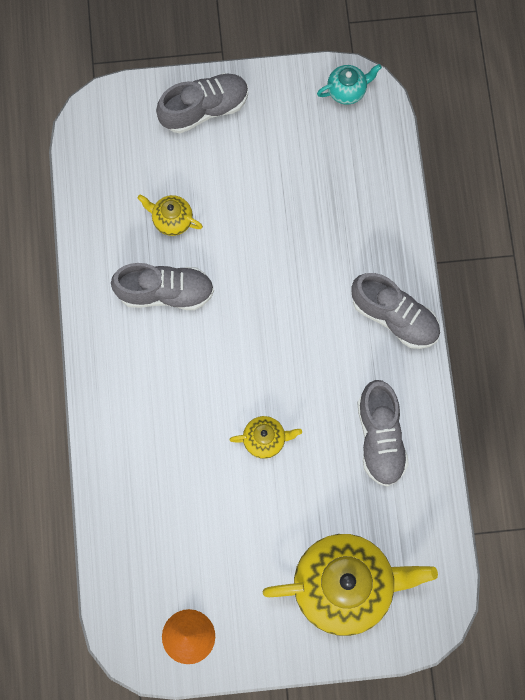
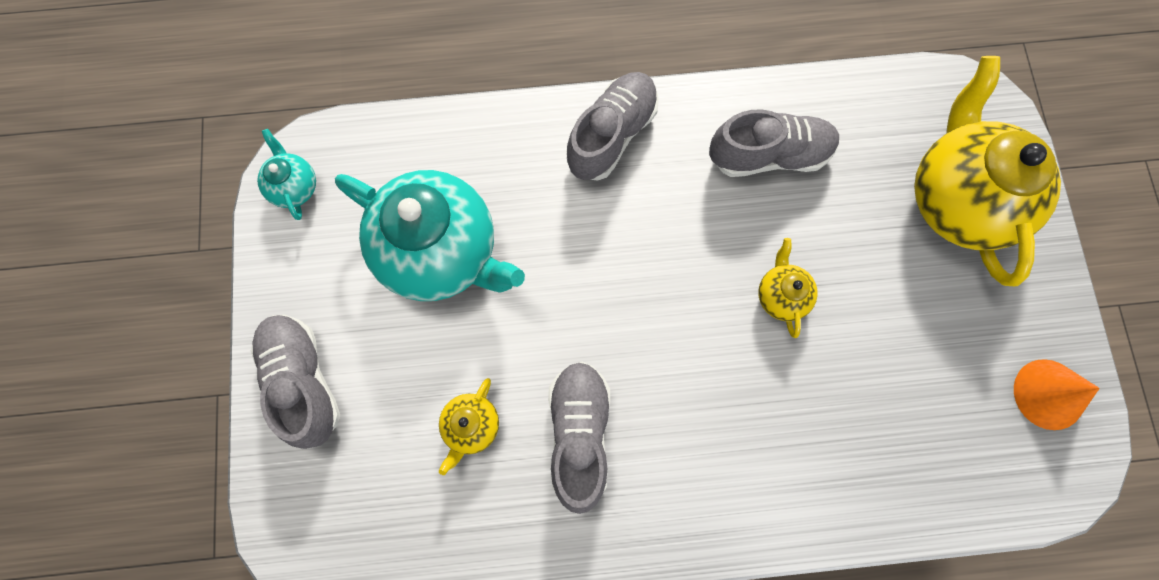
camera: 90 degrees left, 0 degrees up
(298, 194) = (441, 252): none -> turquoise teapot

